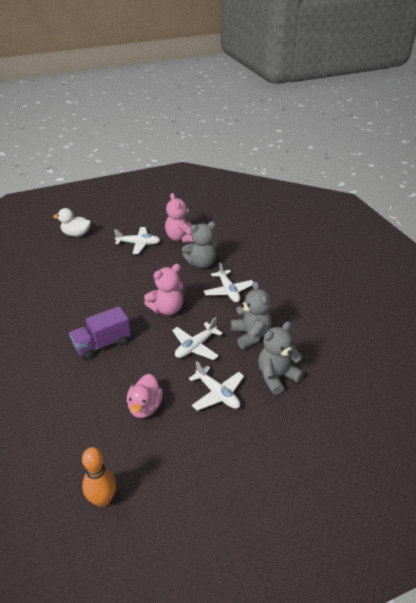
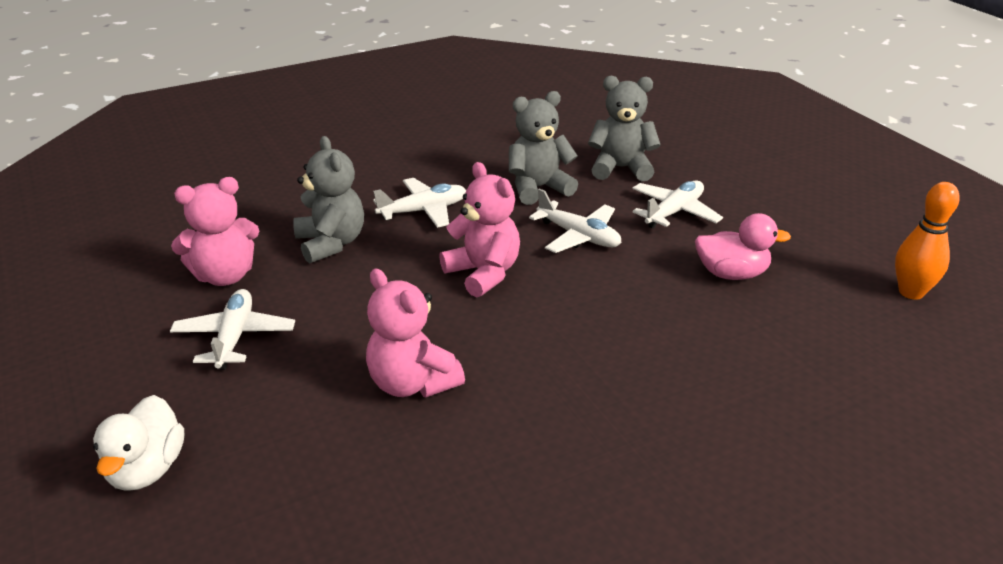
camera: 95 degrees left, 5 degrees down
(95, 287) = (412, 383): none -> pink teddy bear
(102, 344) = (603, 342): purple truck -> none
(276, 376) = (621, 168): grey teddy bear -> grey teddy bear turned 135 degrees clockwise

